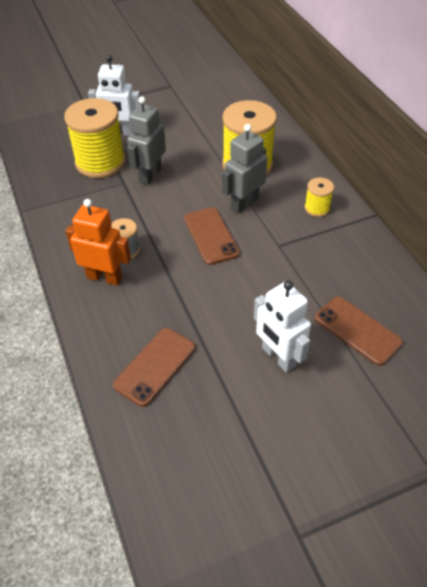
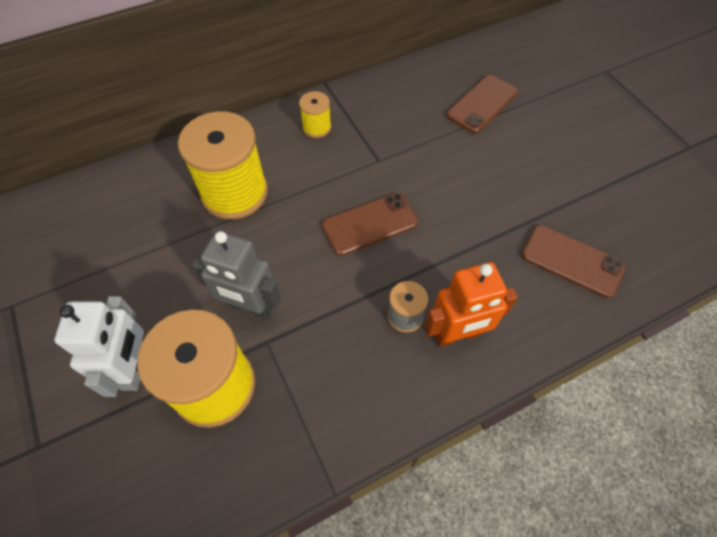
camera: 95 degrees left, 10 degrees up
(104, 277) = (457, 334): orange robot -> orange robot turned 120 degrees counterclockwise
(244, 203) = (310, 193): grey robot -> none
(278, 357) = (529, 160): white robot -> none

